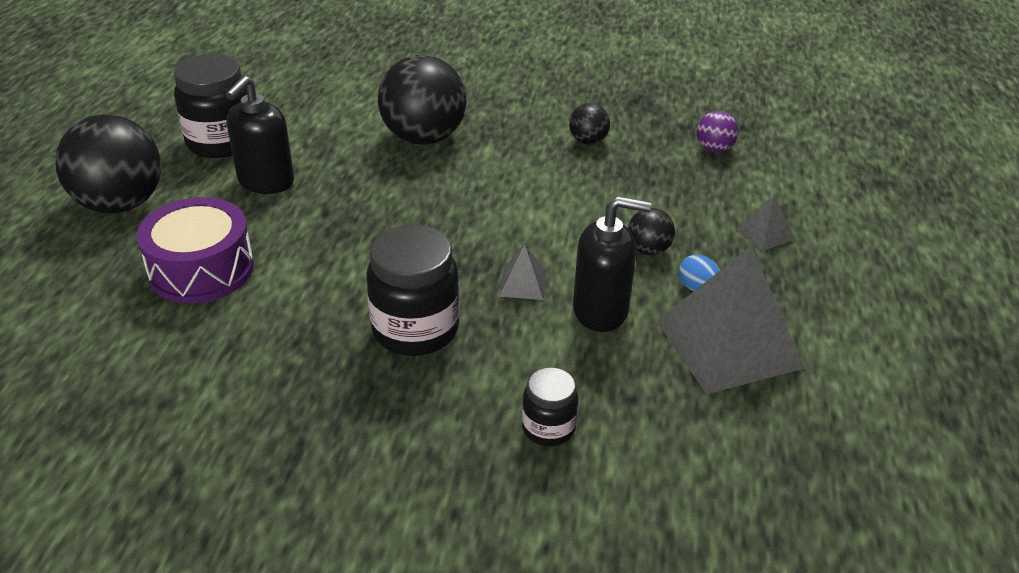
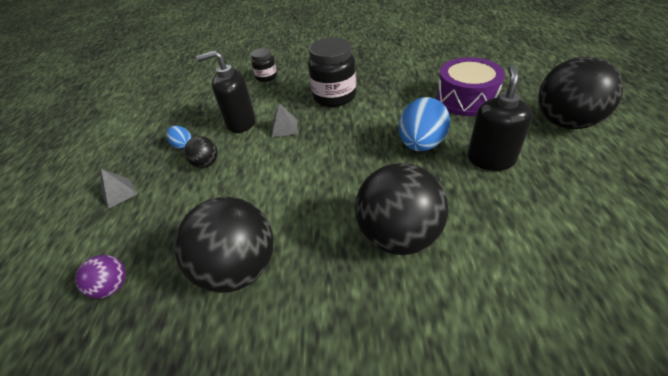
camera: 175 degrees right, 5 degrees up
(221, 142) = (569, 188): black jar -> none
(332, 215) = (421, 144): none -> blue egg
(588, 141) = (238, 269): black ball -> black ball, size x2.13
(728, 344) = (177, 121): grey pyramid -> none

